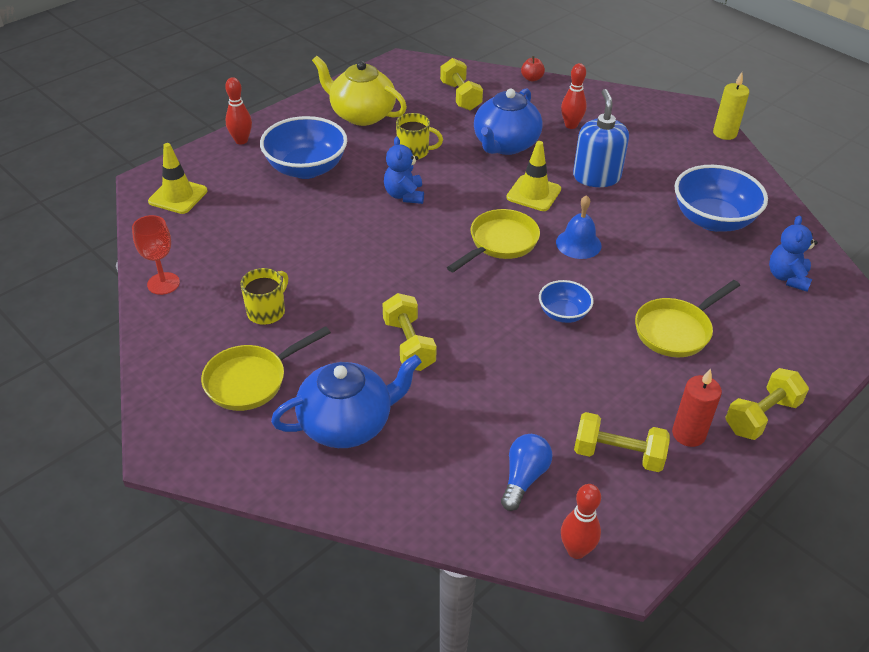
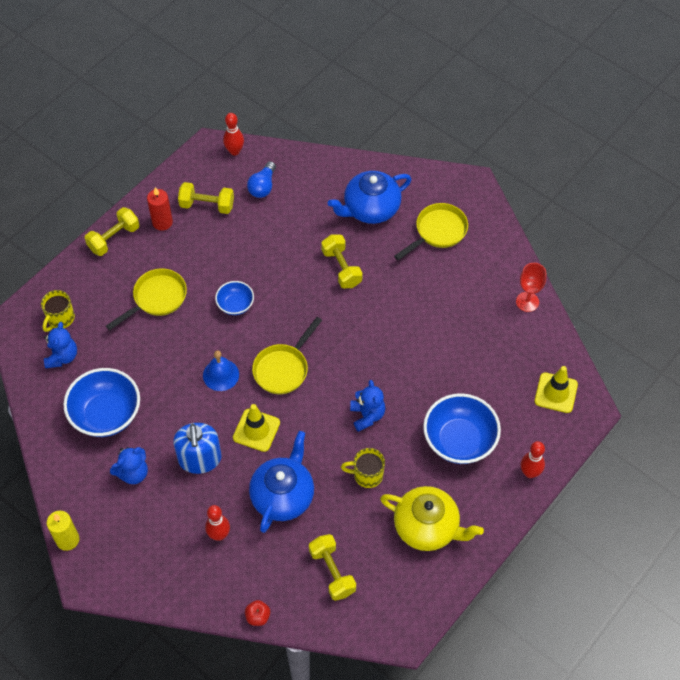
camera: 175 degrees right, 15 degrees up
(267, 311) = (445, 285): yellow mug -> yellow mug (60, 319)
(669, 172) = (133, 473): none -> blue teddy bear

